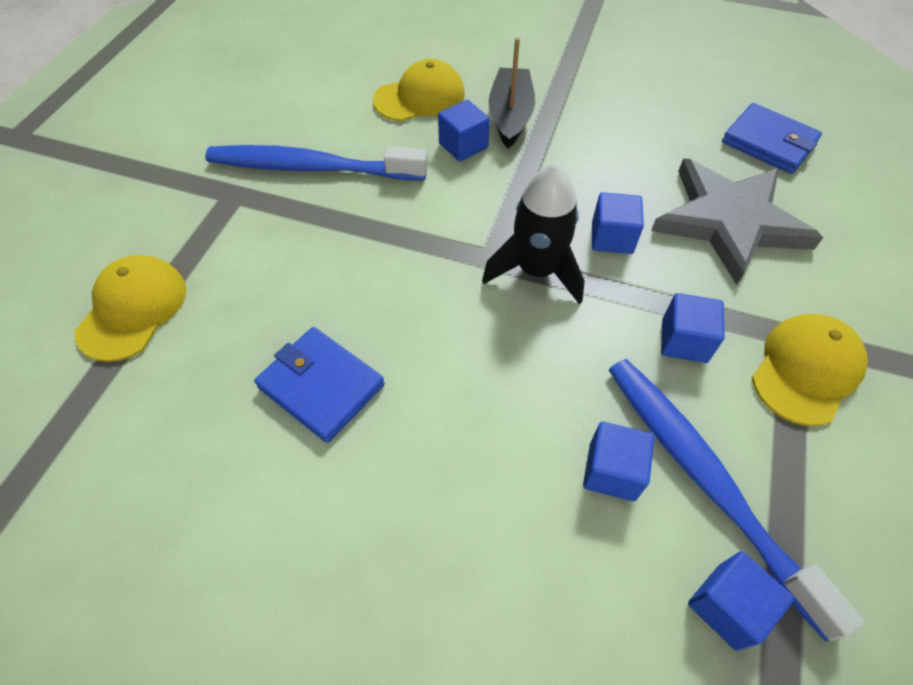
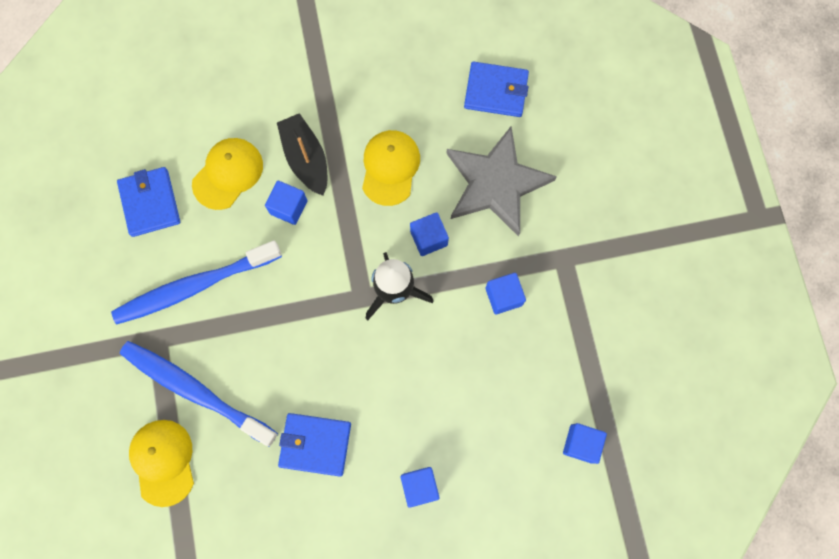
camera: 30 degrees left, 20 degrees up
(326, 89) = (150, 203): none -> blue wallet
(612, 471) = (499, 404): blue cube -> blue cube (419, 486)
(705, 479) = (547, 381): blue toothbrush -> blue toothbrush (195, 391)
(806, 370) = (576, 280): yellow cap -> yellow cap (390, 168)

